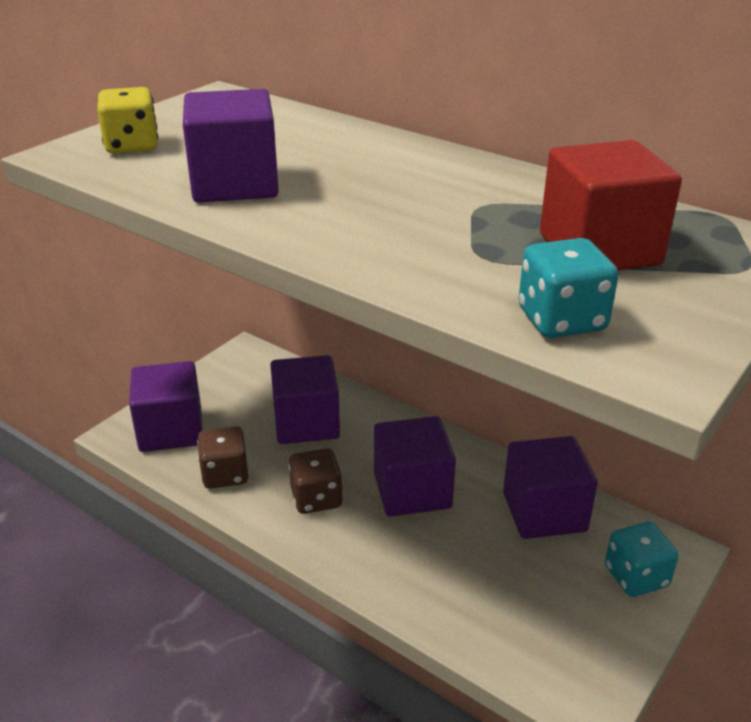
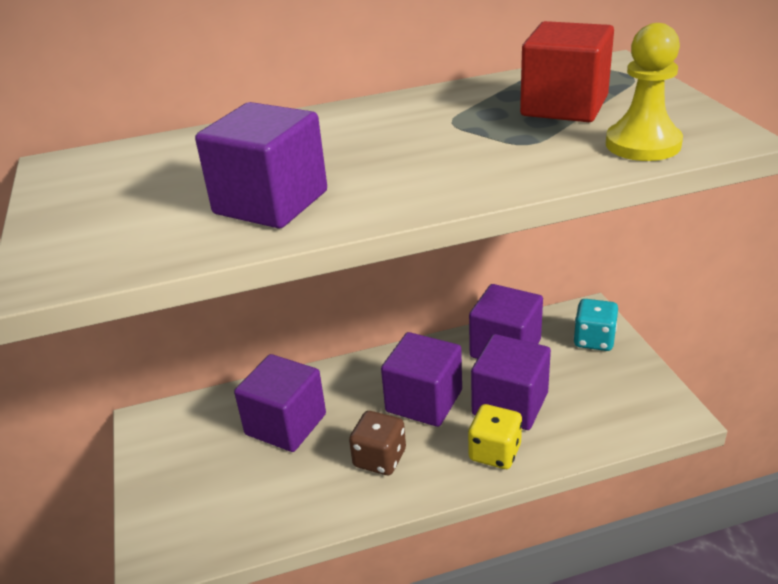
camera: 50 degrees left, 0 degrees up
(132, 145) = (98, 233): yellow dice -> yellow dice (495, 452)
(171, 430) = (192, 519): purple cube -> purple cube (510, 404)
(225, 474) = (293, 504): brown dice -> none
(561, 320) = (643, 144): turquoise dice -> yellow pawn

